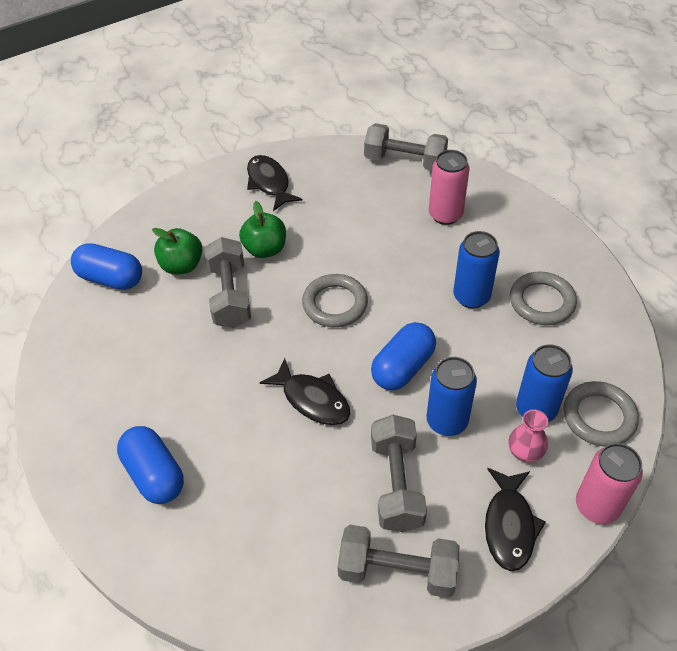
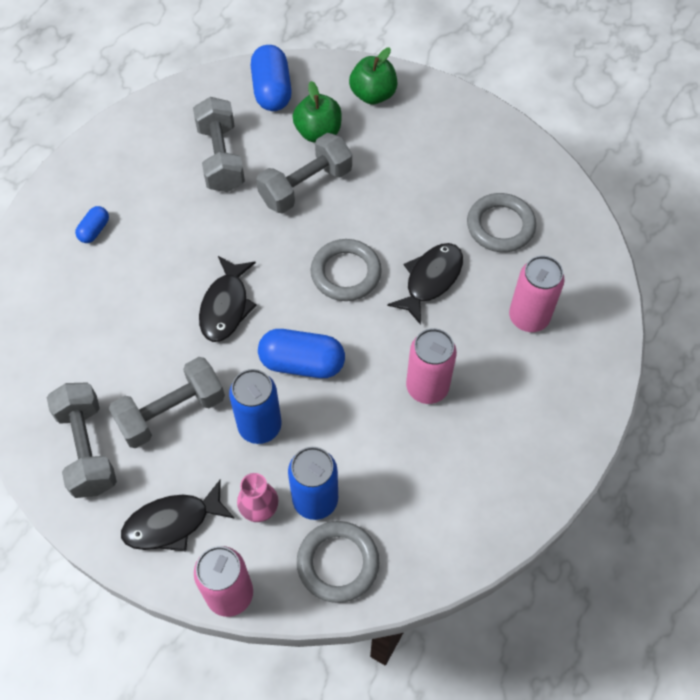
camera: 60 degrees right, 10 degrees up
(154, 474) = (94, 230): blue capsule -> blue capsule, size x0.53
(265, 249) = (378, 185): green apple -> green apple (373, 95)
(269, 183) = (467, 145): black fish -> black fish (430, 280)
(405, 161) = (584, 246): grey dumbbell -> grey dumbbell (221, 158)
(471, 297) = (427, 387): blue can -> pink can
(542, 302) = (461, 457): grey ring -> grey ring (500, 226)

